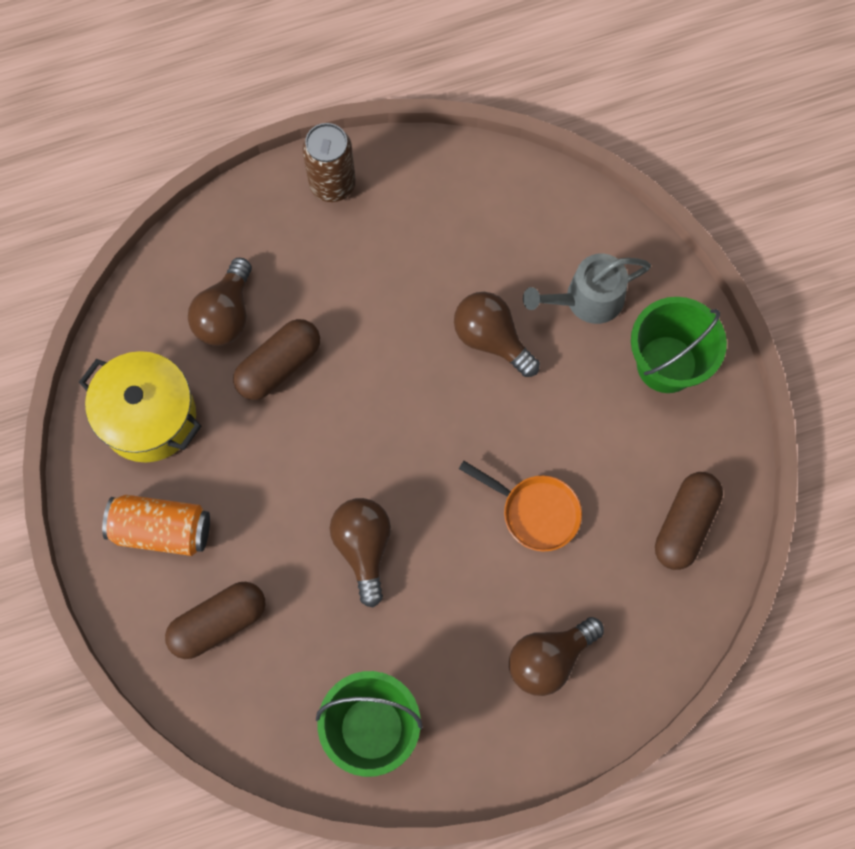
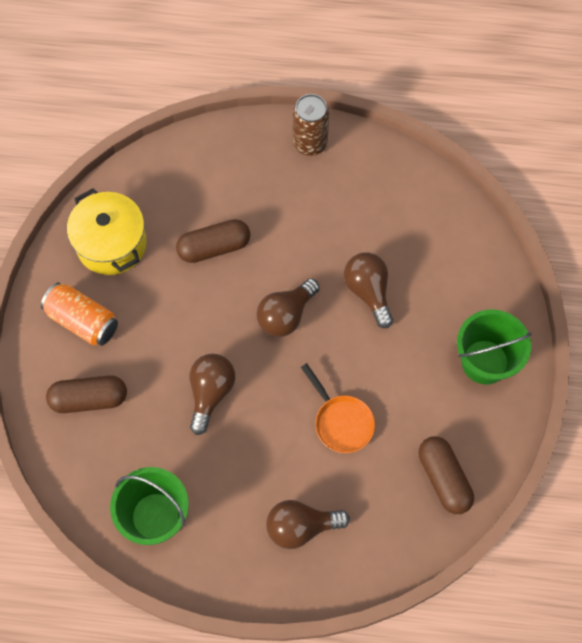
camera: 25 degrees right, 5 degrees down
(225, 315) = (195, 199): brown light bulb -> brown light bulb (286, 315)
(587, 299) = (449, 293): grey watering can -> none
(685, 525) = (444, 478): brown capsule -> brown capsule turned 75 degrees counterclockwise

